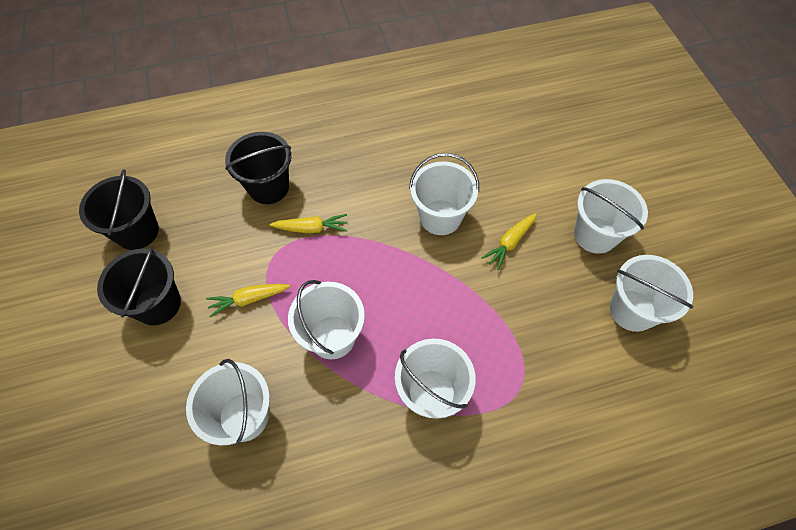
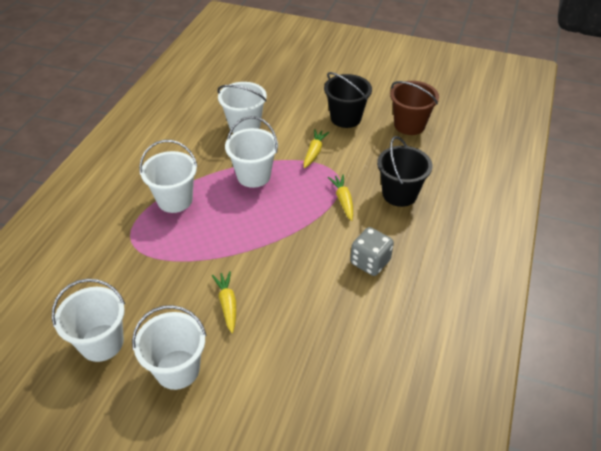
camera: 125 degrees right, 15 degrees down
(137, 231) = (409, 125): black bucket -> brown bucket
(311, 228) = (343, 200): yellow carrot -> yellow carrot turned 135 degrees clockwise
(376, 168) = (370, 262): none -> grey dice
(440, 217) = (289, 275): white bucket -> none

